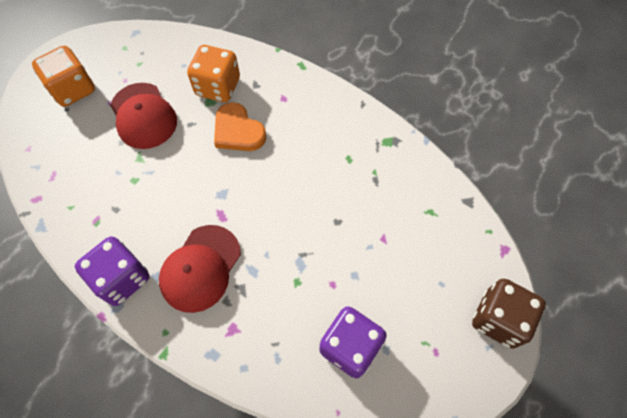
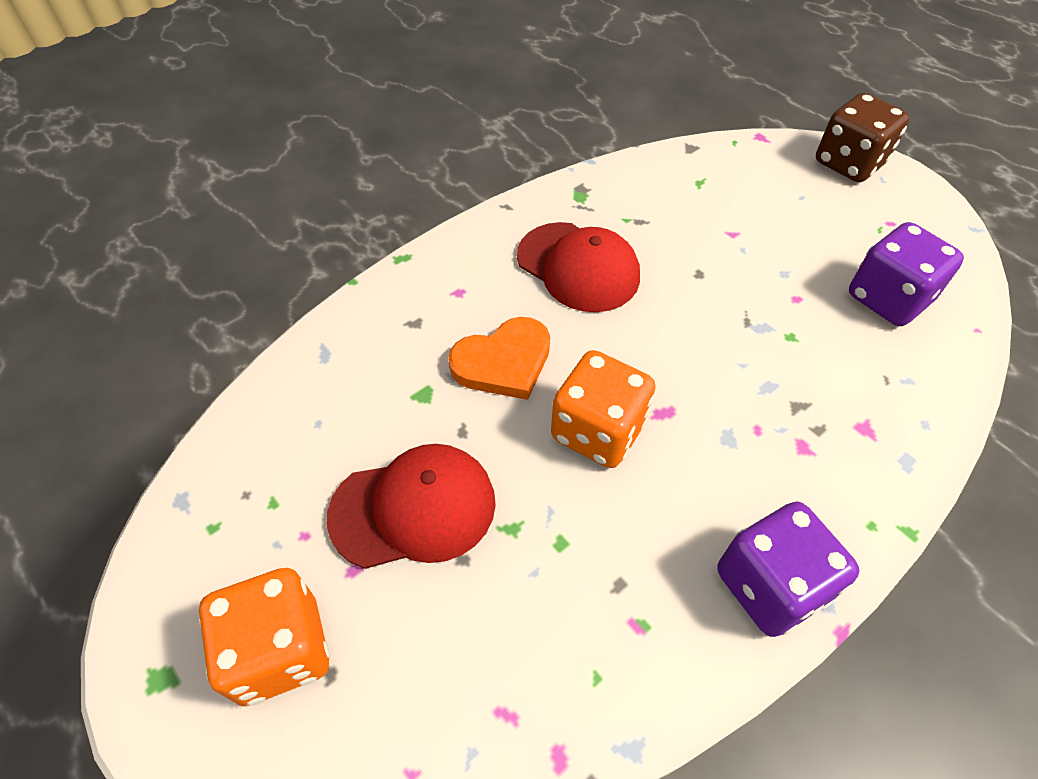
camera: 75 degrees left, 10 degrees down
(200, 268) = (759, 455): red cap -> red cap (578, 267)
(218, 87) = (396, 376): orange dice -> orange dice (598, 431)

